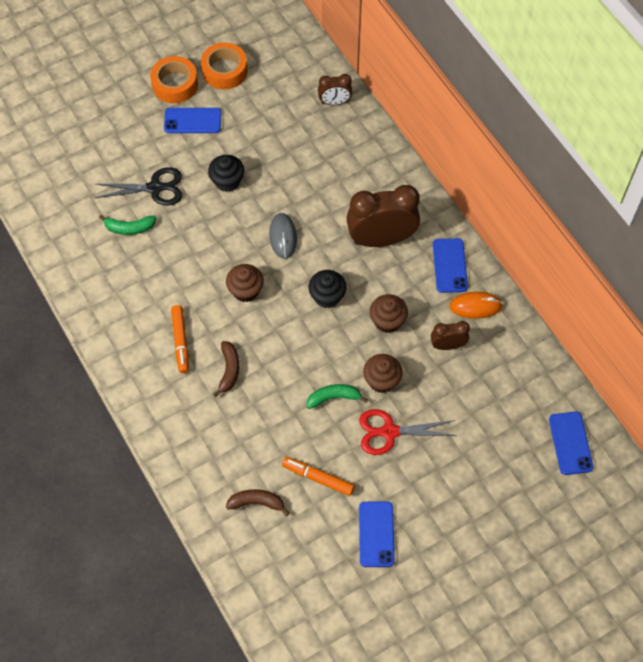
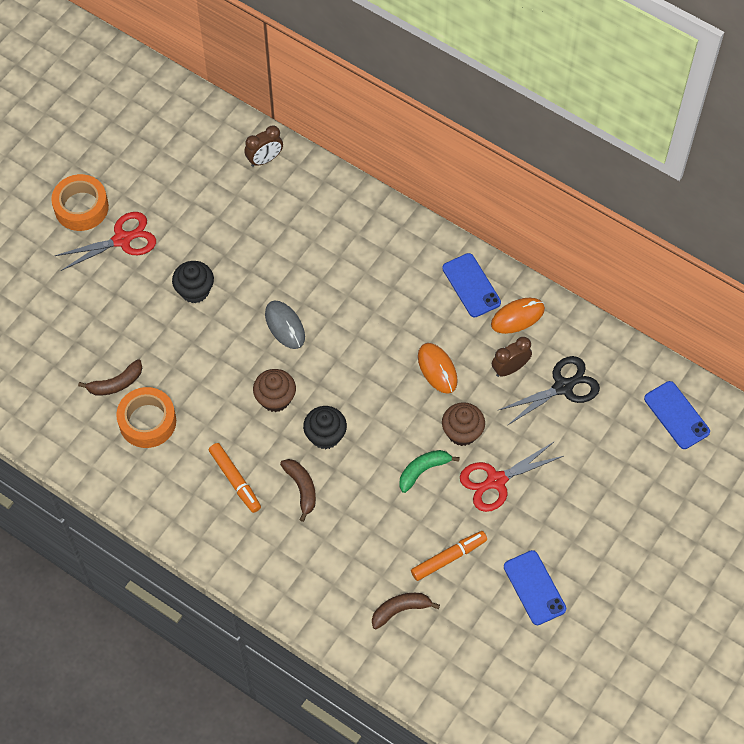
camera: 25 degrees left, 0 degrees up
(129, 228) = (116, 383): green banana -> brown banana
(155, 188) = (120, 329): black scissors -> black scissors (563, 387)
(192, 121) = (122, 240): blue phone -> red scissors
(224, 71) = (128, 171): orange tape -> orange tape (147, 421)
(318, 478) = (449, 558): orange marker -> orange marker turned 150 degrees clockwise
(327, 296) = (363, 369): black cupcake -> black cupcake (325, 435)
(381, 239) = (388, 286): brown clock -> none
(387, 321) = (437, 369): brown cupcake -> orange mouse

